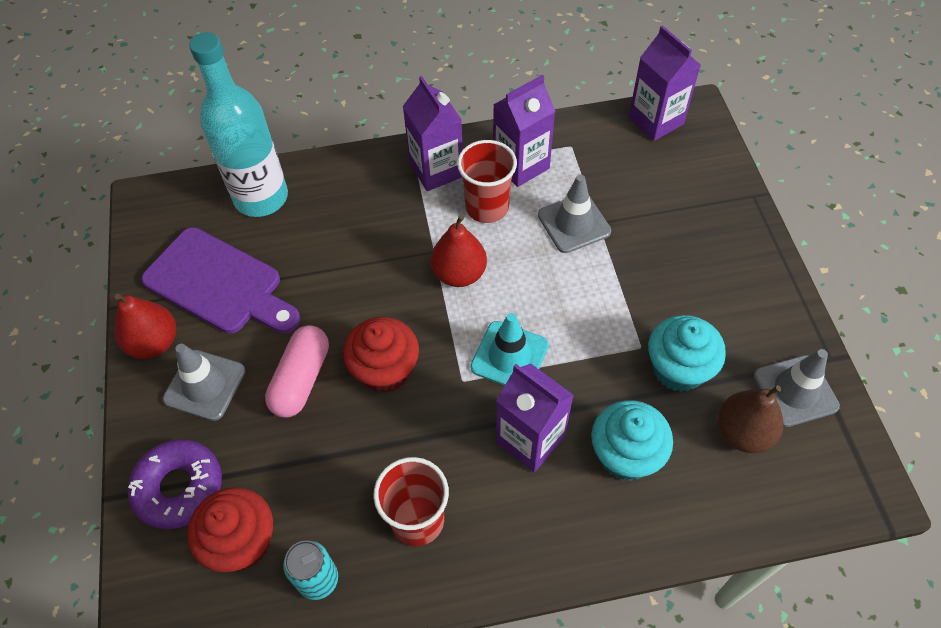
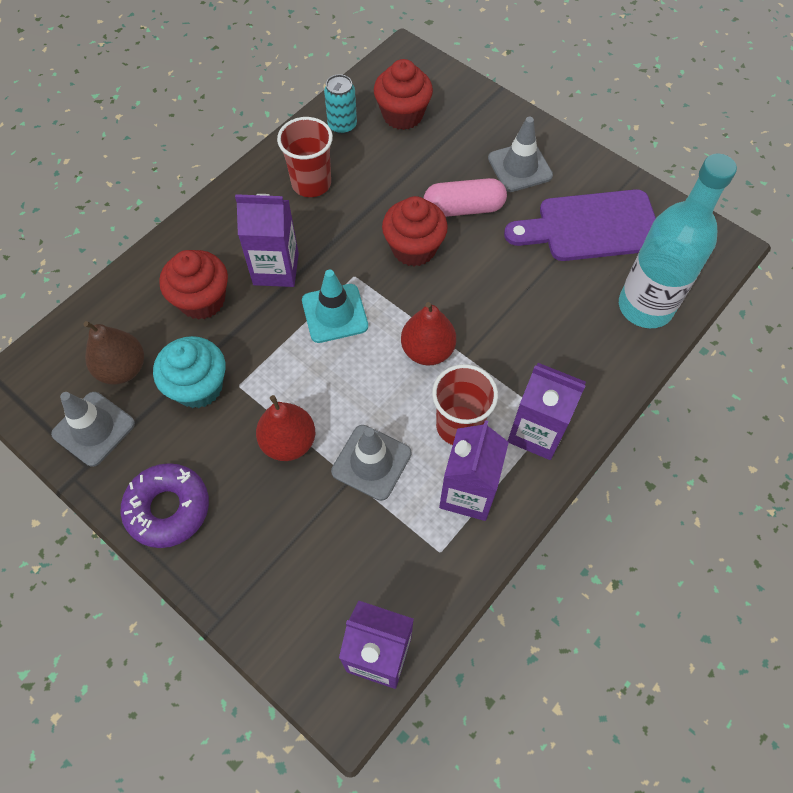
camera: 140 degrees right, 5 degrees up
(154, 343) = (583, 168): red pear -> red pear (289, 442)
(179, 487) = (468, 114): purple donut -> purple donut (168, 508)
(301, 379) = (463, 208): pink capsule -> pink capsule turned 75 degrees counterclockwise
(625, 455) = (202, 300): turquoise cupcake -> red cupcake

